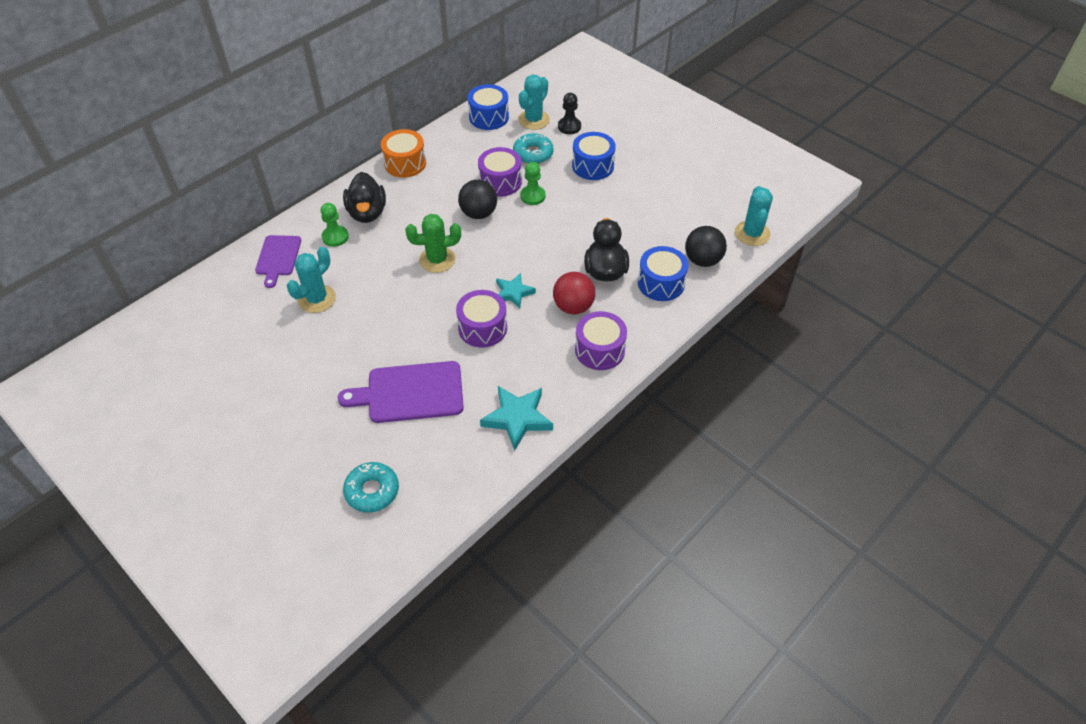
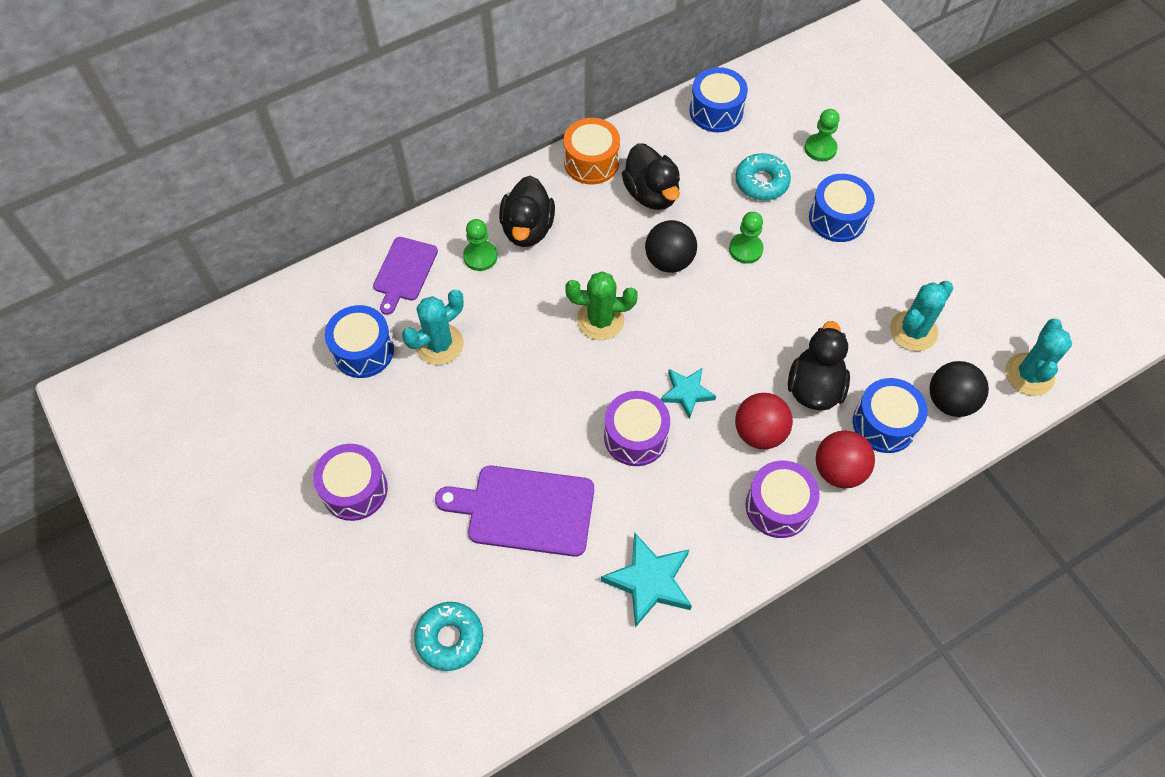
camera: 15 degrees right, 10 degrees up
(257, 315) = (363, 351): none -> blue drum
(455, 175) = (651, 194): none -> black duck
(500, 182) = (708, 217): purple drum -> purple drum (355, 490)
(533, 120) = (775, 128): turquoise cactus -> turquoise cactus (913, 331)
(569, 126) = (820, 148): black pawn -> green pawn
(637, 318) = (838, 470): none -> red ball

